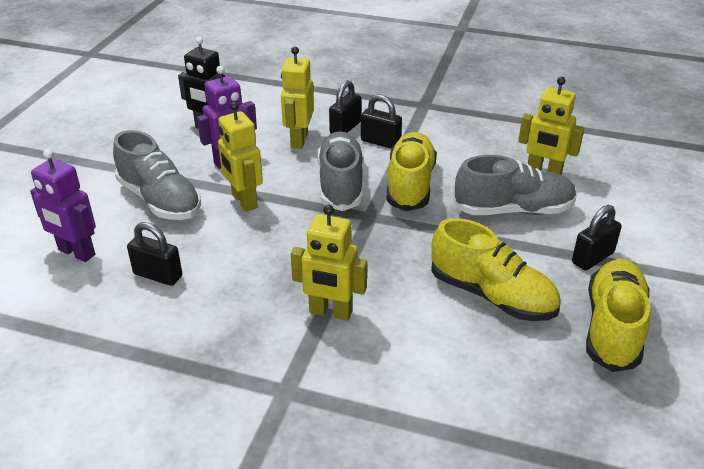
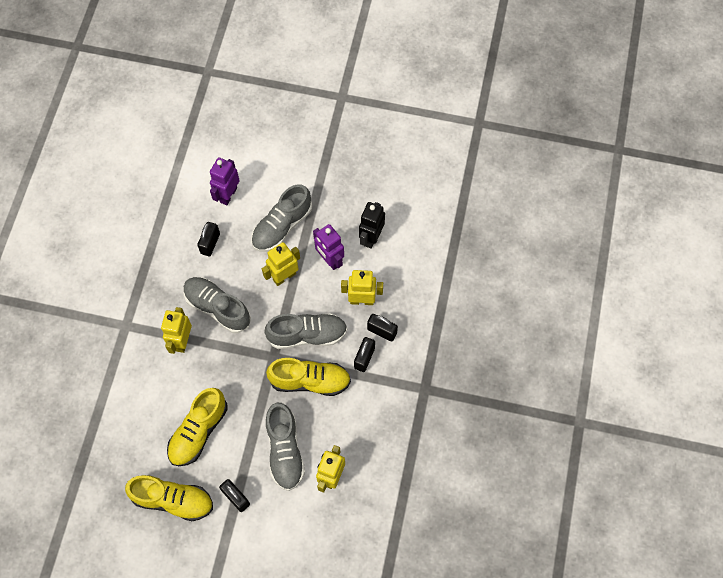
camera: 85 degrees right, 30 degrees up
(278, 269) = (217, 308): none -> grey shoe

